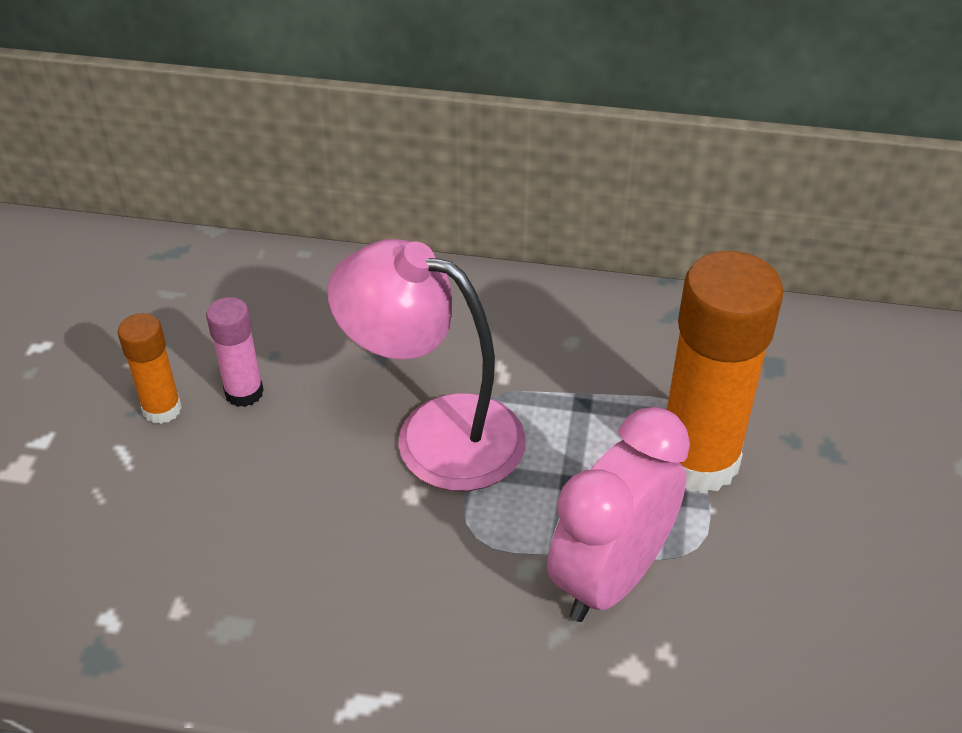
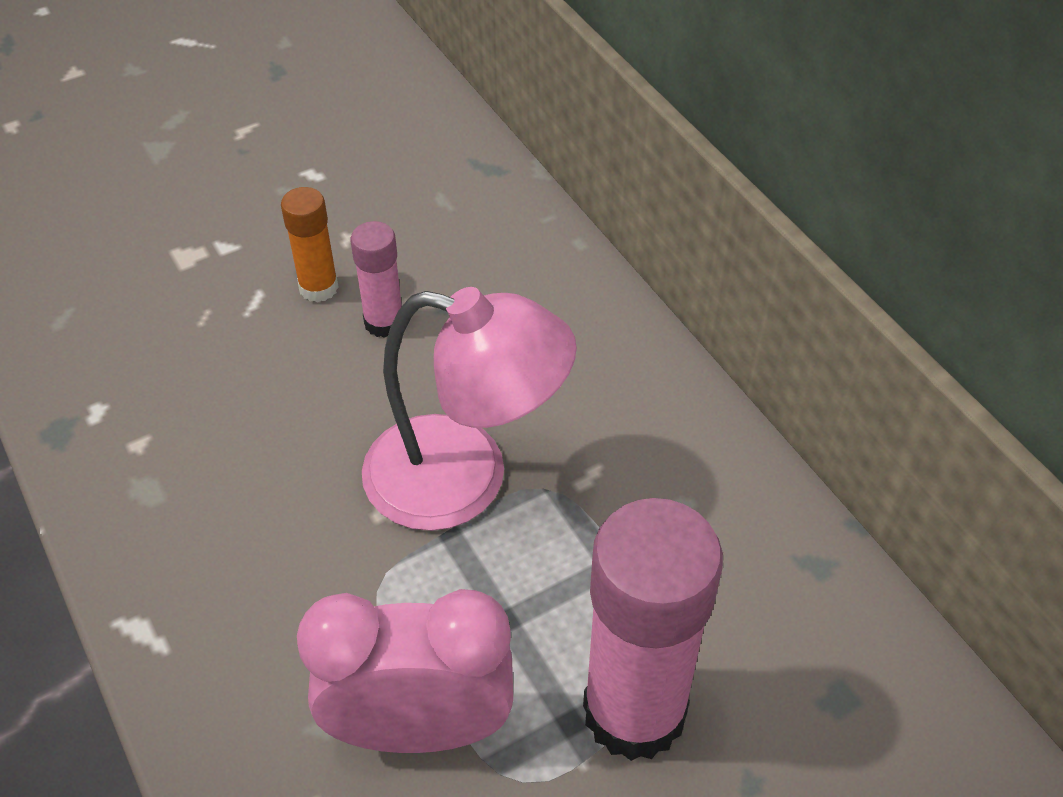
camera: 50 degrees right, 5 degrees up
(435, 433) = (465, 479): pink lamp -> pink lamp turned 120 degrees clockwise
(698, 460) = (634, 711): orange glue stick -> pink glue stick

